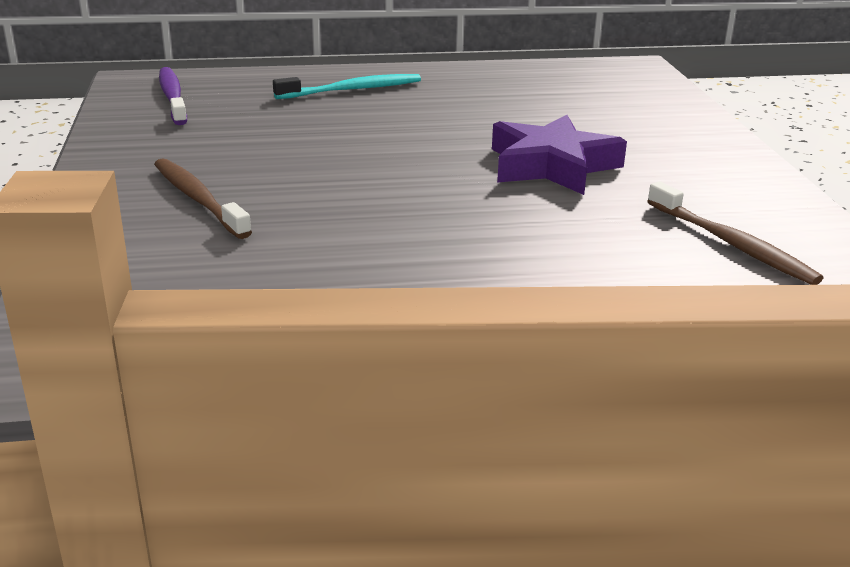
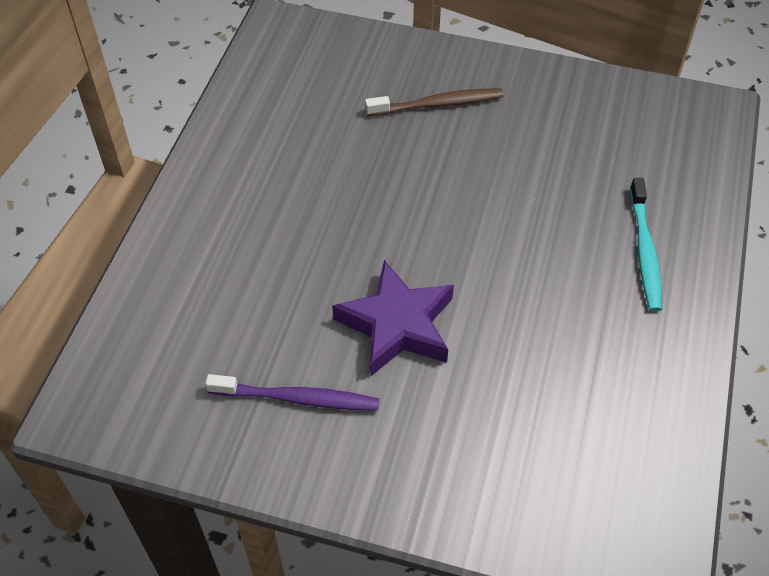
camera: 115 degrees right, 25 degrees up
(172, 97) = (661, 125): purple toothbrush -> purple toothbrush (297, 398)
(731, 244) = (206, 368): brown toothbrush -> none

